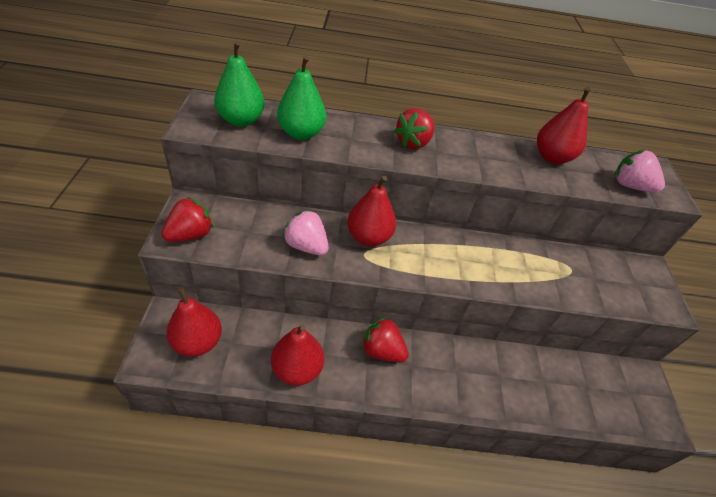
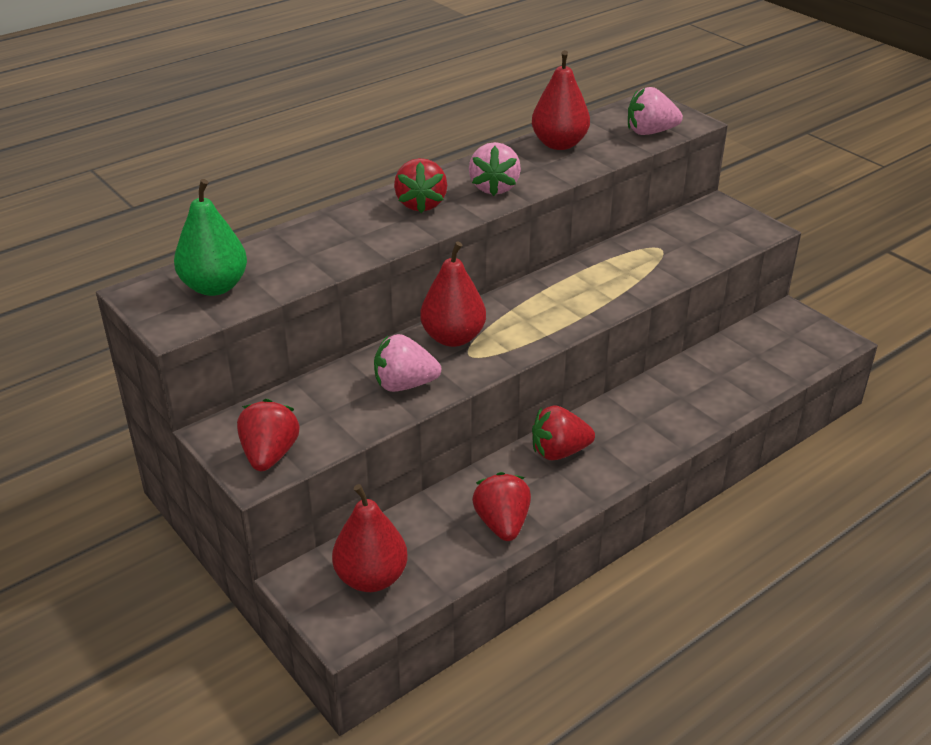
camera: 35 degrees left, 10 degrees down
(297, 369) = (502, 524): red pear -> red strawberry
(301, 133) = (299, 261): green pear -> none
(471, 159) = (494, 188): none -> pink strawberry

